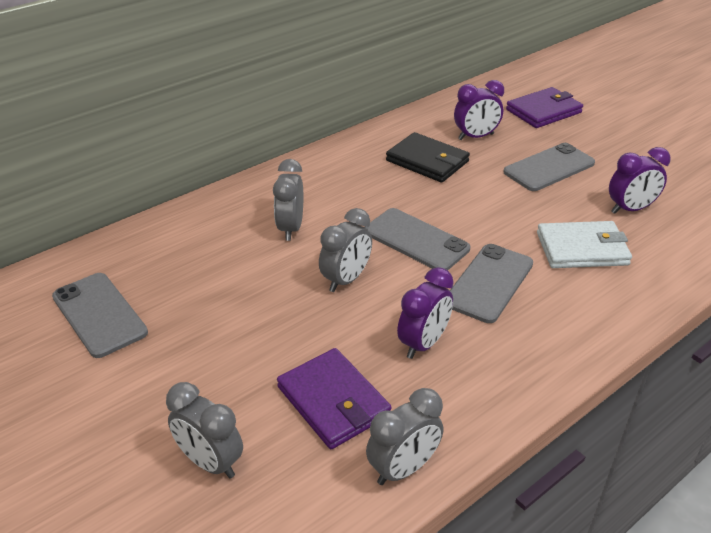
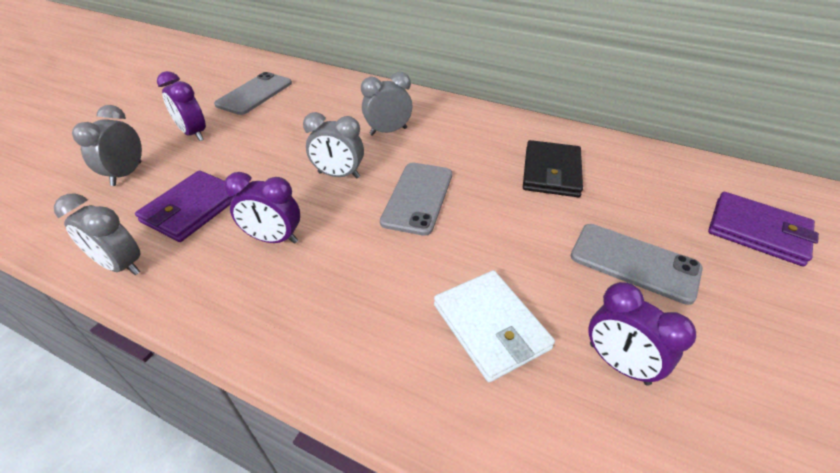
camera: 65 degrees right, 5 degrees up
(475, 137) = (632, 192): purple clock -> purple clock (193, 134)
(489, 283) = (381, 261): grey phone -> none

